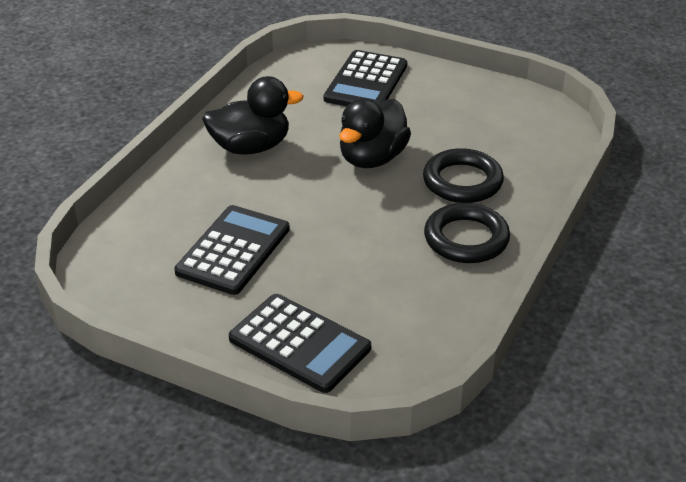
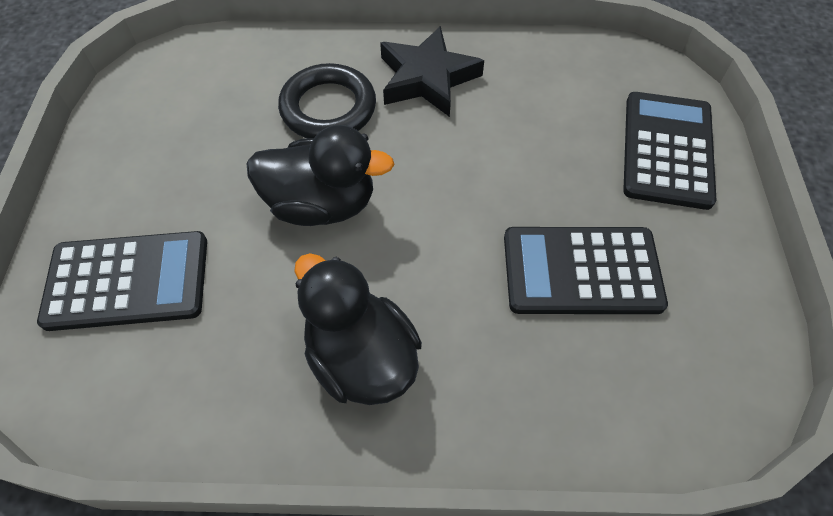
camera: 115 degrees left, 20 degrees up
(466, 239) = (427, 78): black ring -> black star

